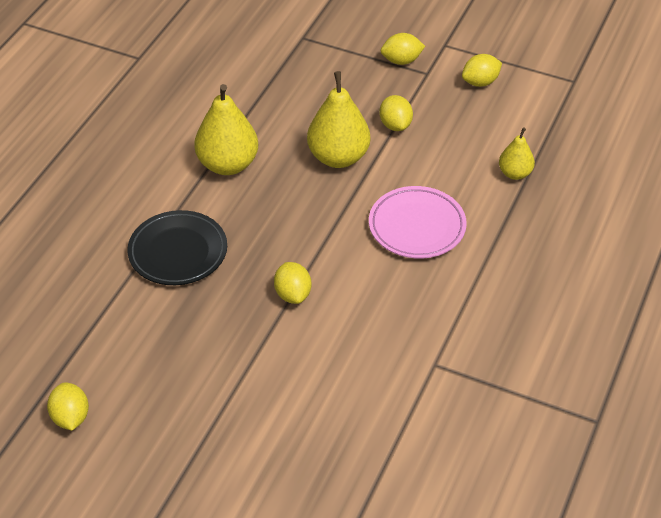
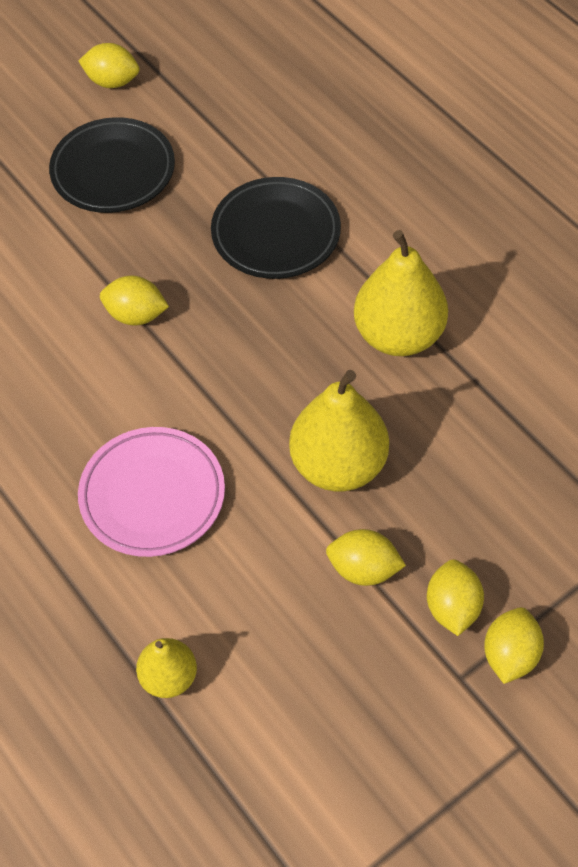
camera: 120 degrees right, 10 degrees up
(169, 369) = (113, 171): none -> black plate
(480, 82) = (396, 748): yellow lemon -> yellow lemon (452, 608)

